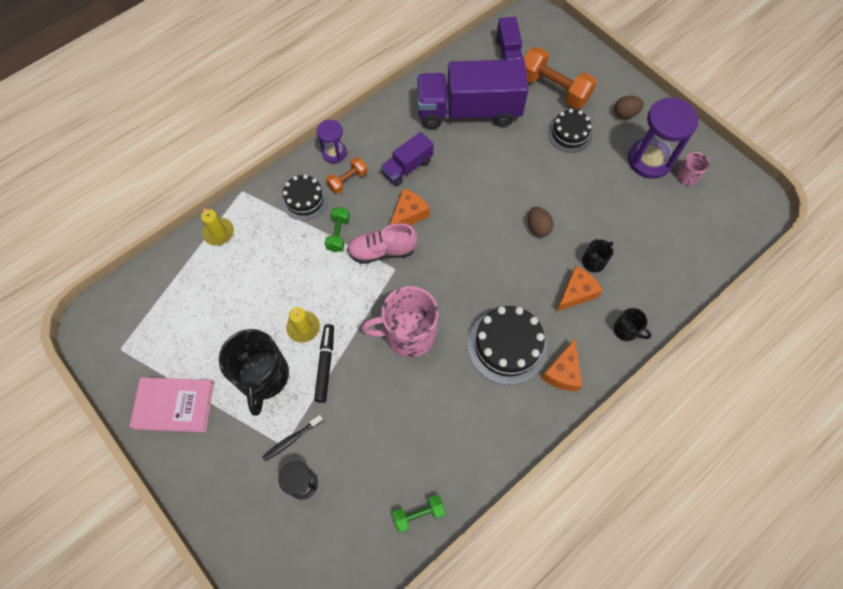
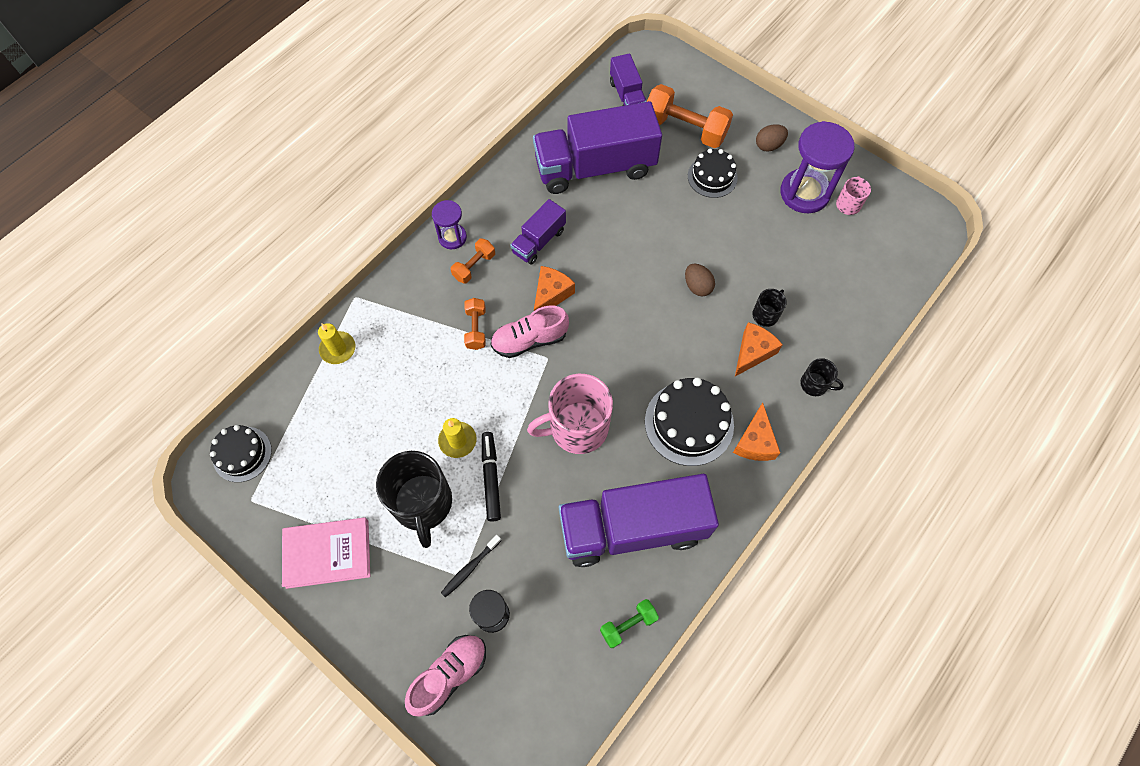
camera: 10 degrees left, 0 degrees up
(255, 529) = (449, 675): none -> pink shoe
(304, 200) = (429, 296): black cake -> black cake (242, 454)
(338, 234) = (476, 329): green dumbbell -> orange dumbbell
(439, 430) = (632, 528): none -> purple truck

